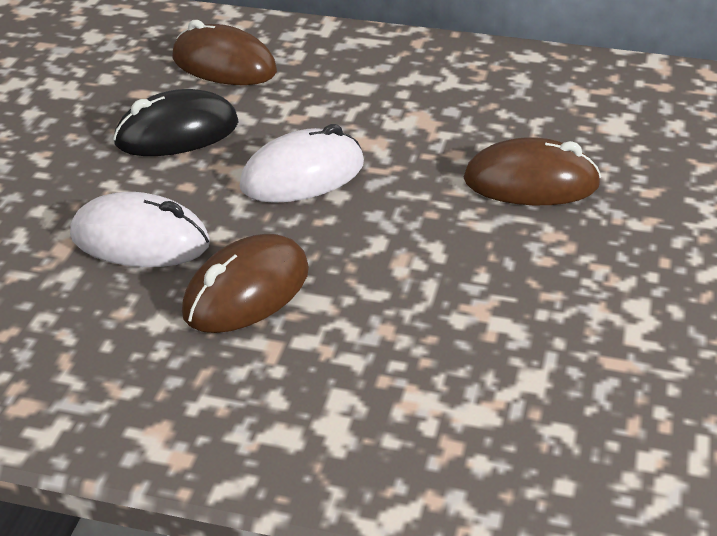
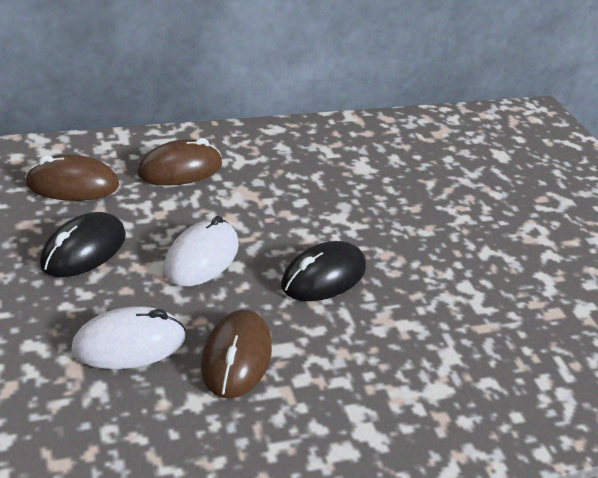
camera: 35 degrees left, 0 degrees up
(438, 237) = (323, 277): none -> black mouse
(531, 183) = (347, 221): brown mouse -> brown mouse (180, 169)

